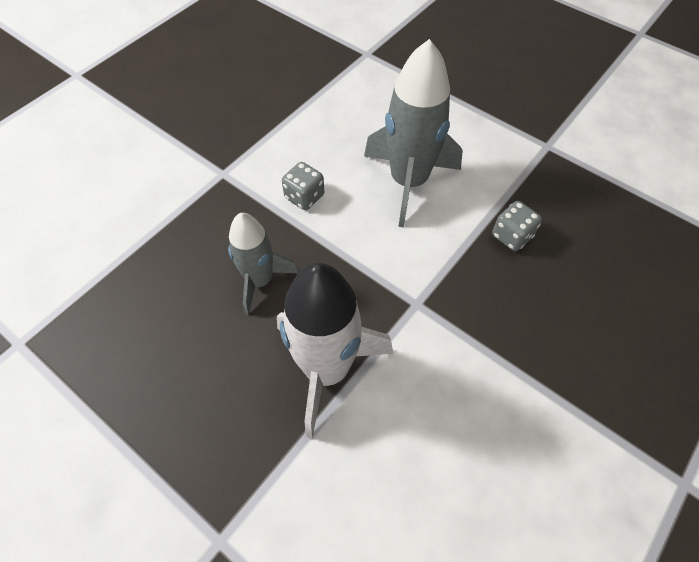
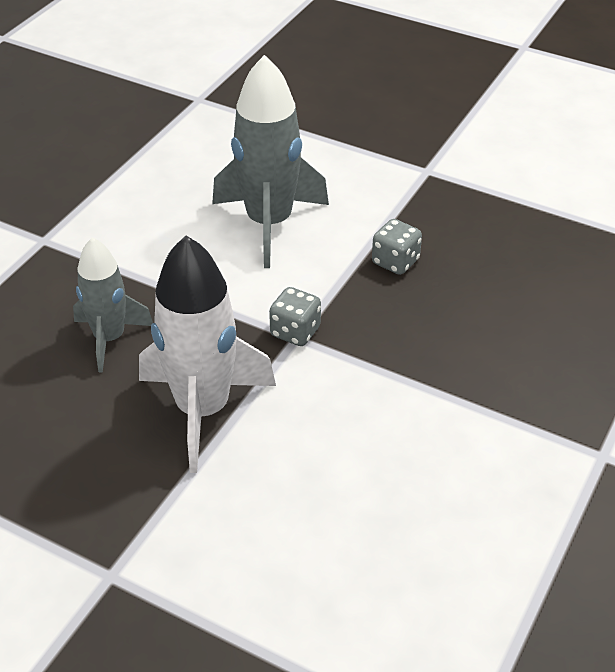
camera: 10 degrees left, 15 degrees down
(304, 197) = (147, 252): grey dice -> grey dice (295, 332)

